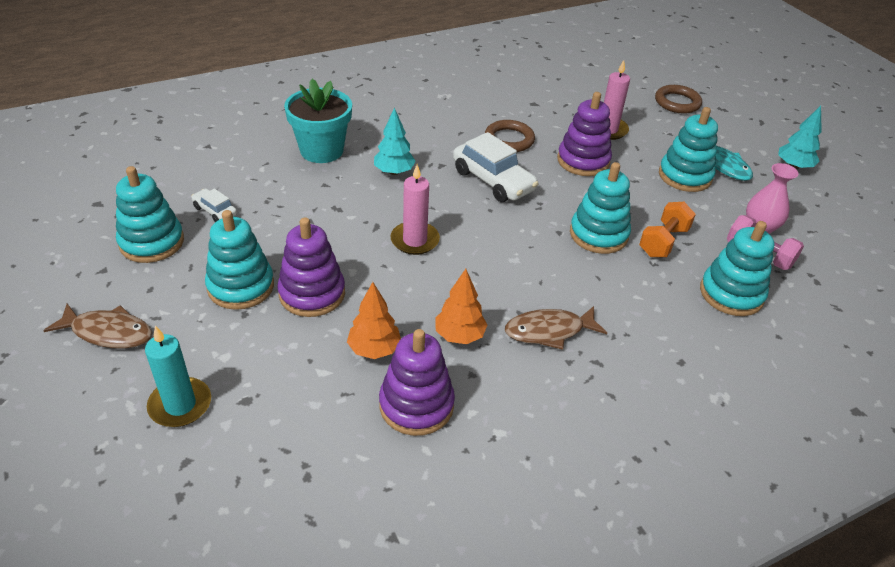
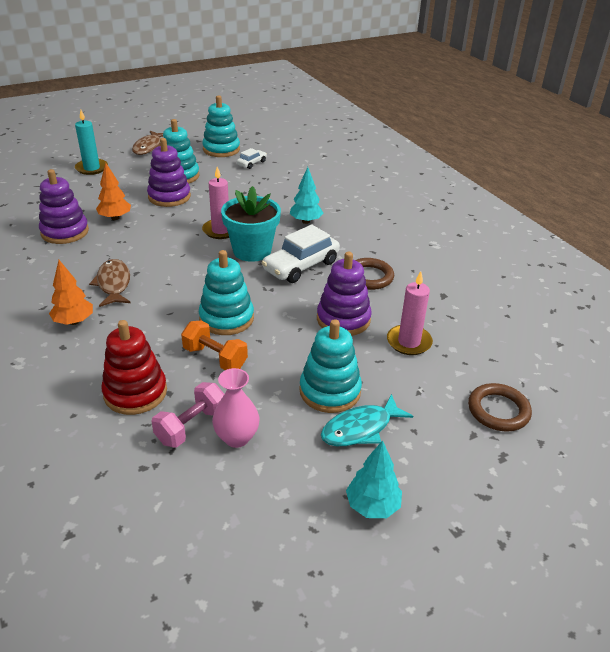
camera: 90 degrees right, 5 degrees down
(321, 150) = (328, 193): turquoise flower pot -> turquoise flower pot (252, 251)
(459, 335) = (119, 247): orange tree -> orange tree (74, 321)
(731, 294) = (135, 392): turquoise stacking toy -> red stacking toy

